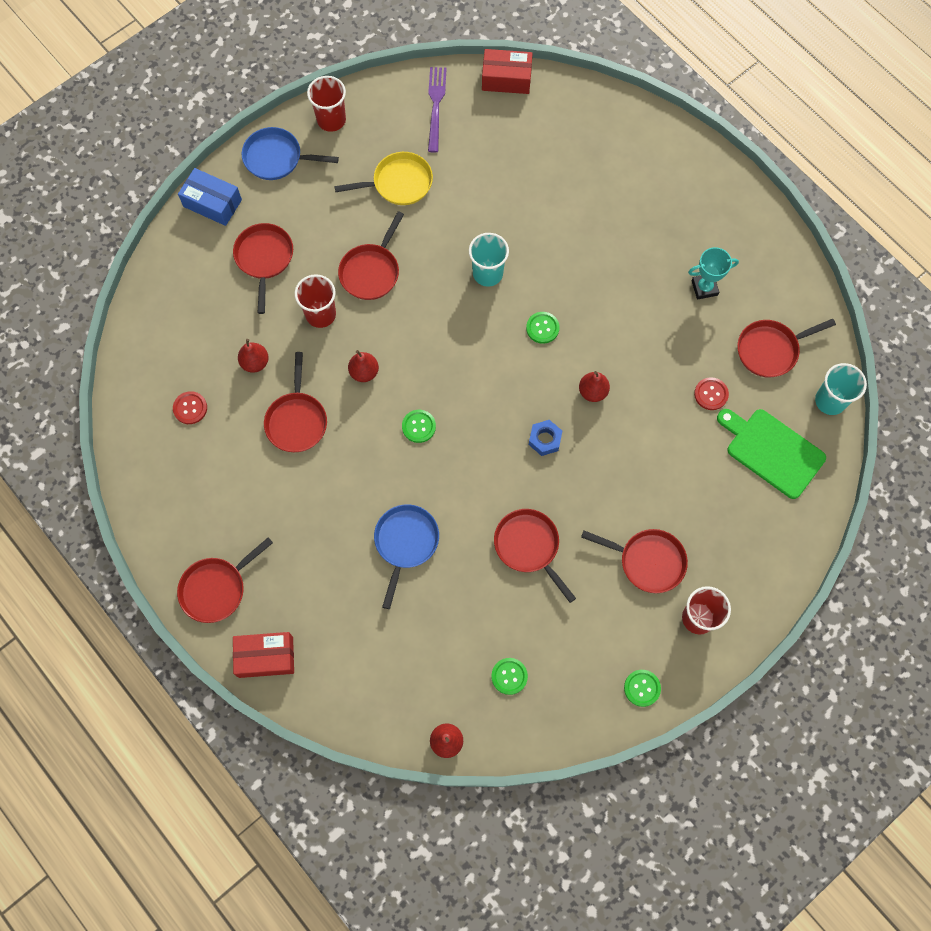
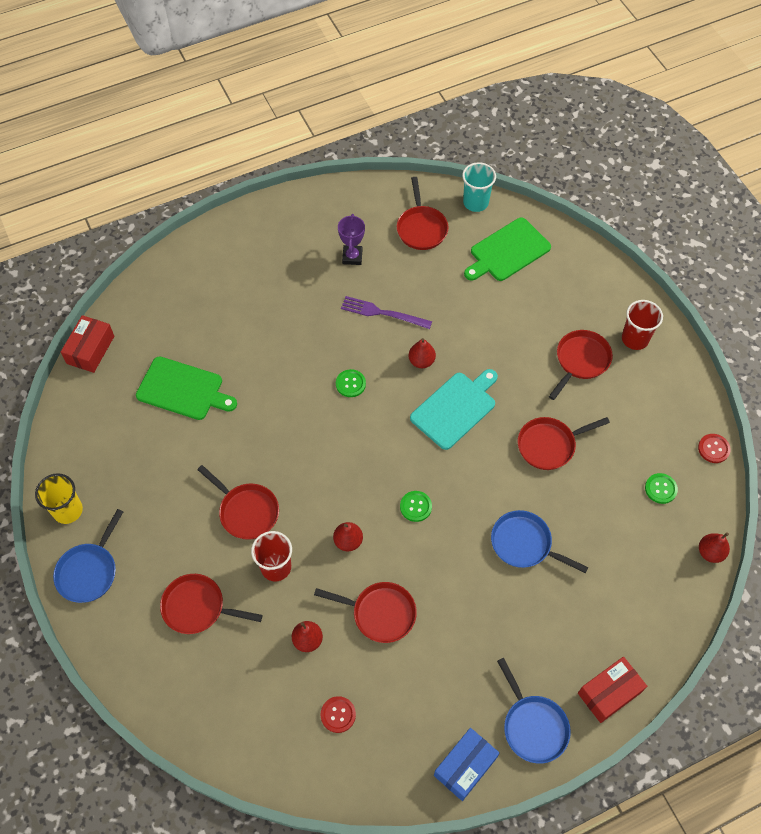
camera: 75 degrees left, 10 degrees down
(212, 203) = (115, 646): blue box -> blue box (465, 766)
(217, 588) = (533, 726): red pan -> blue pan
(266, 657) = (609, 693): red box -> red box turned 45 degrees clockwise
(331, 120) = (68, 510): red cup -> yellow cup
(398, 183) = (162, 466): yellow pan -> none
(436, 106) = (93, 414): purple fork -> purple fork (382, 313)
(487, 174) = (183, 389): none -> green cutting board
(487, 273) = (283, 414): turquoise cup -> none
(545, 439) = (455, 408): blue nut -> turquoise cutting board
(642, 688) = (686, 393): green button -> none
(704, 288) = (352, 257): turquoise trophy -> purple trophy
(711, 394) = (448, 278): red button -> red button (713, 449)

